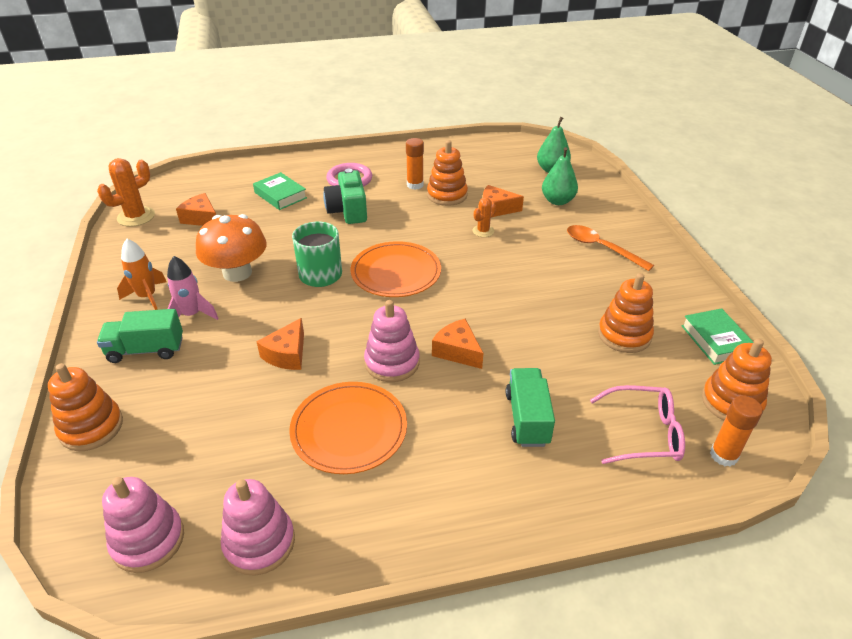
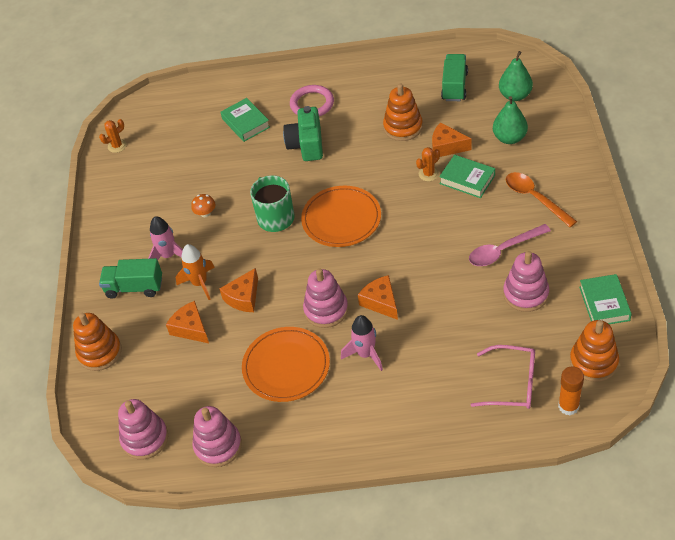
camera: 15 degrees right, 10 degrees up
(136, 217) = (117, 146): orange cactus -> orange cactus, size x0.59
(147, 297) = (132, 236): orange rocket -> orange rocket (200, 283)
(201, 218) = (174, 150): orange cheese -> orange cheese (191, 328)
(237, 272) = (205, 213): orange mushroom -> orange mushroom, size x0.42
(415, 185) = (374, 113): orange glue stick -> none
(450, 409) = (365, 354): none -> pink rocket
(525, 235) = (467, 179): none -> green book
(527, 418) = (424, 366): green truck -> green truck (454, 86)
(584, 294) = (503, 250): none -> pink spoon
(624, 335) = (525, 294): orange stacking toy -> pink stacking toy

